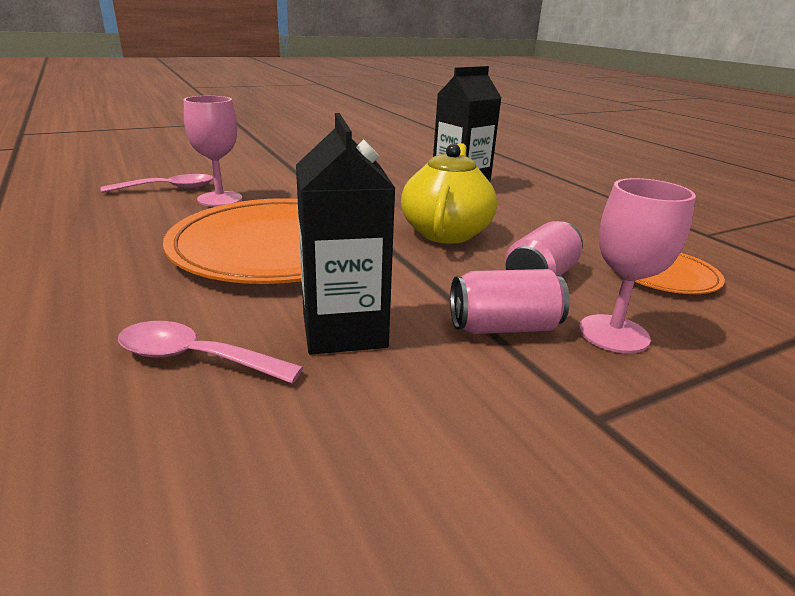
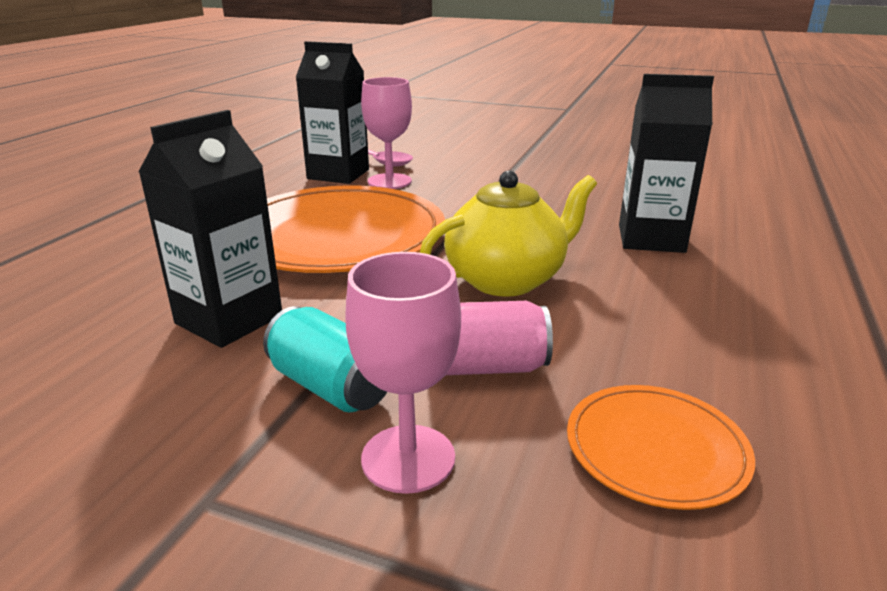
camera: 50 degrees right, 0 degrees up
(157, 205) = (338, 174): none -> black carton
(196, 358) = (128, 291): pink spoon -> none
(504, 327) = (331, 387): pink can -> turquoise can

